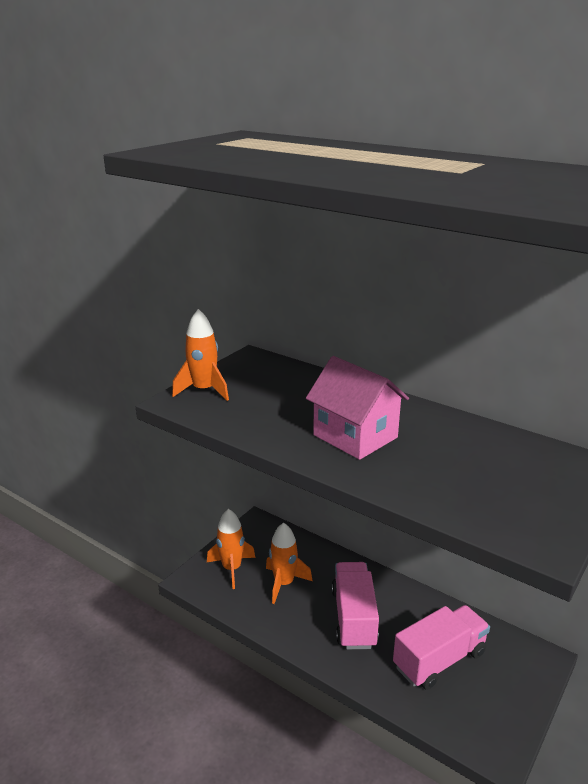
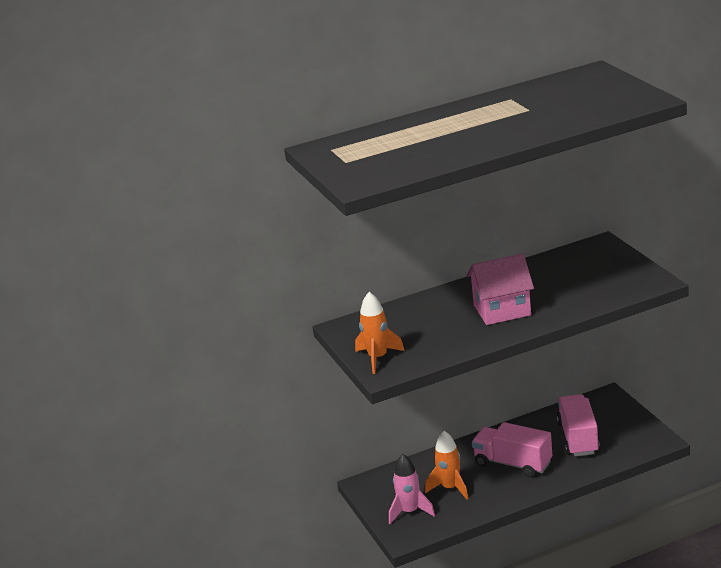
camera: 55 degrees left, 0 degrees up
(231, 568) = (410, 512): orange rocket -> pink rocket

